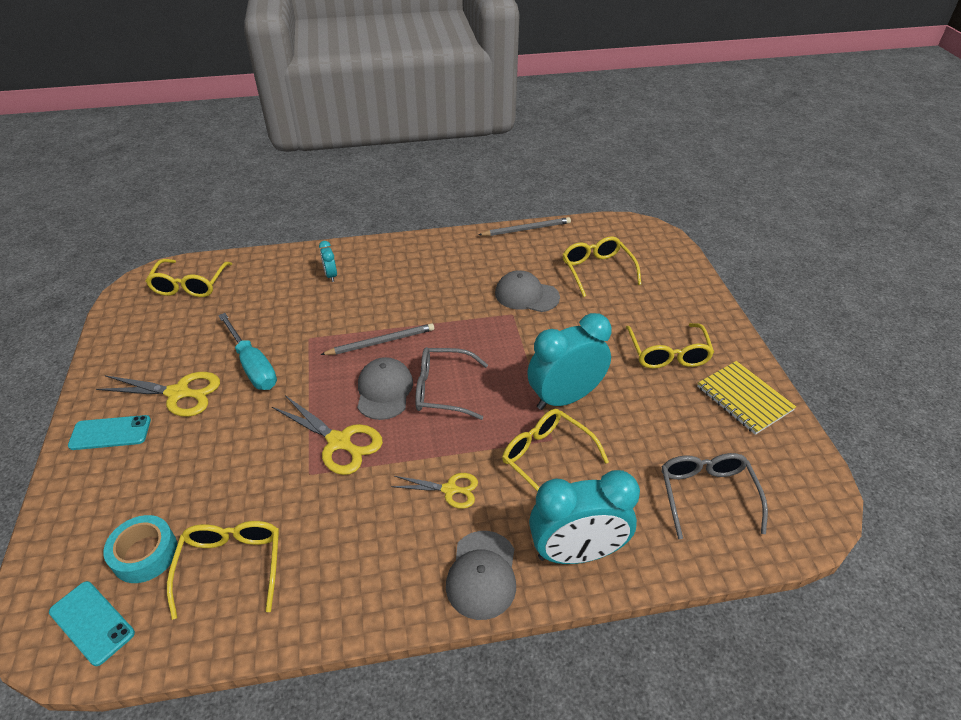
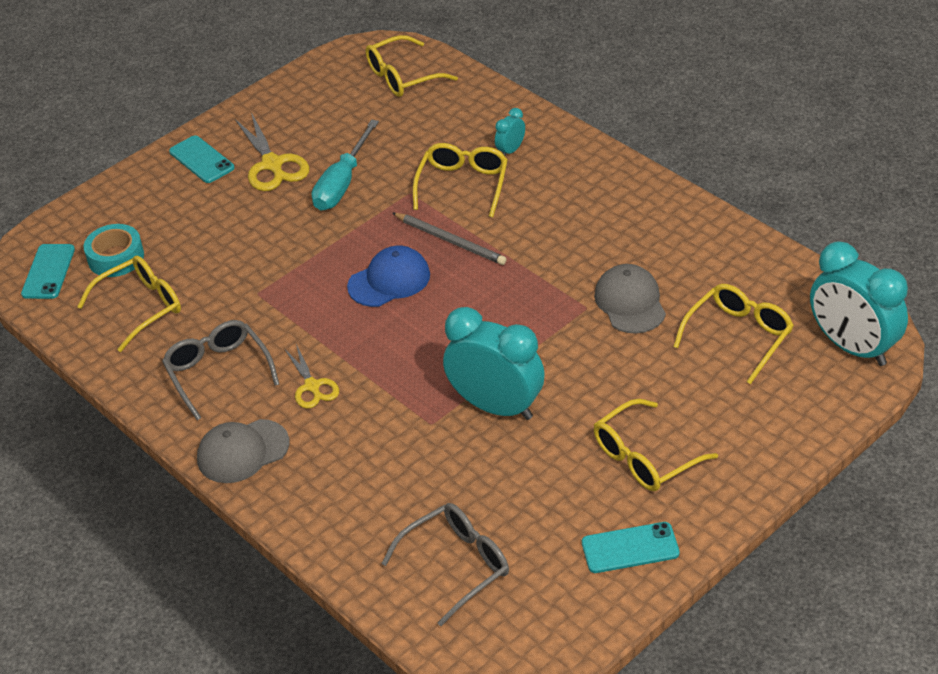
camera: 60 degrees right, 0 degrees up
(339, 442) = (305, 290): yellow scissors -> none
(384, 391) = (389, 280): grey cap -> blue cap
(442, 390) = (426, 317): grey glasses -> grey glasses (218, 372)
(526, 229) = (755, 242): grey pencil -> none
(546, 458) = (403, 430): yellow glasses -> yellow glasses (463, 184)
(576, 552) = (312, 500): turquoise clock -> turquoise clock (852, 347)
(744, 398) = (630, 548): yellow notebook -> turquoise phone

